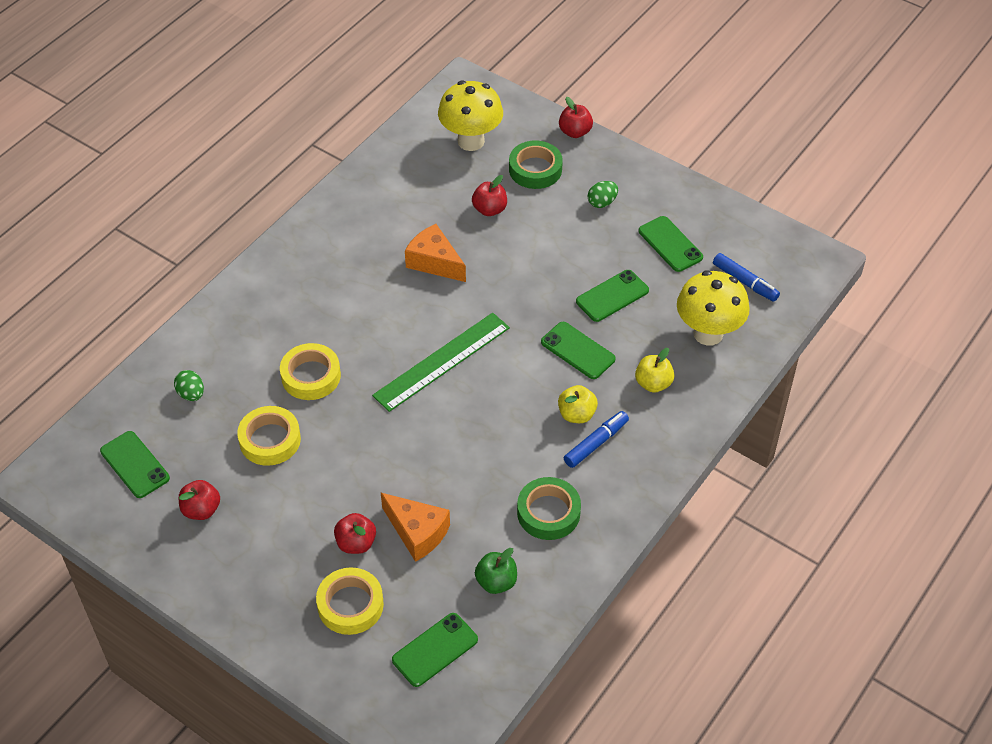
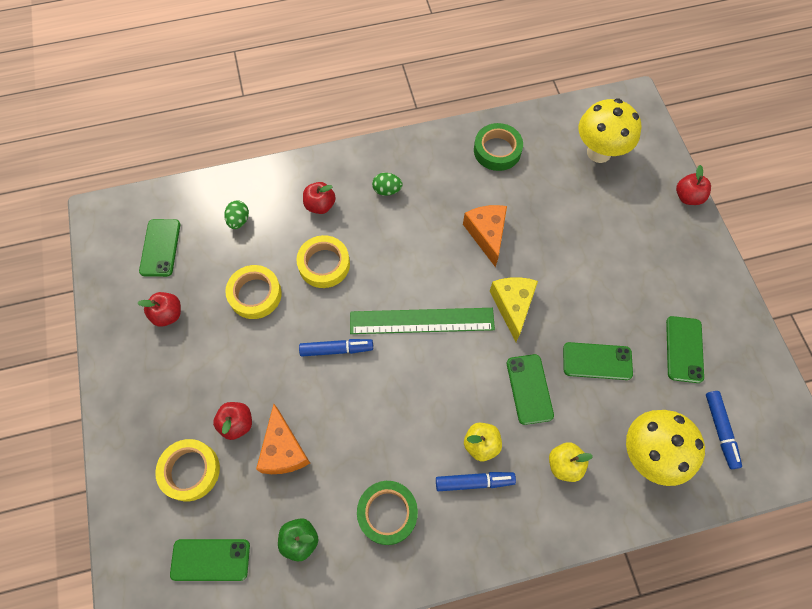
camera: 40 degrees right, 15 degrees up
(388, 431) = (336, 349): none -> blue marker
(489, 209) = (564, 219): red apple -> red apple (320, 205)
(508, 301) = (512, 306): none -> yellow cheese
(535, 169) = (628, 208): green tape -> green tape (497, 150)
(602, 202) = (658, 273): green egg -> green egg (387, 190)

